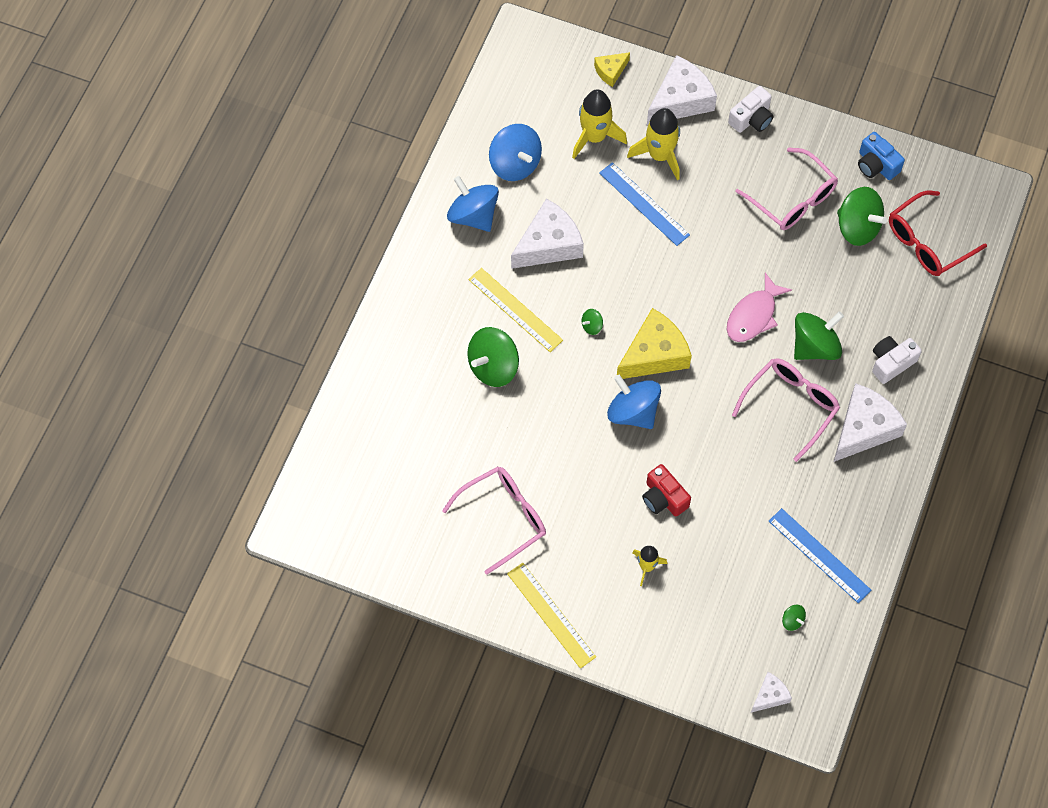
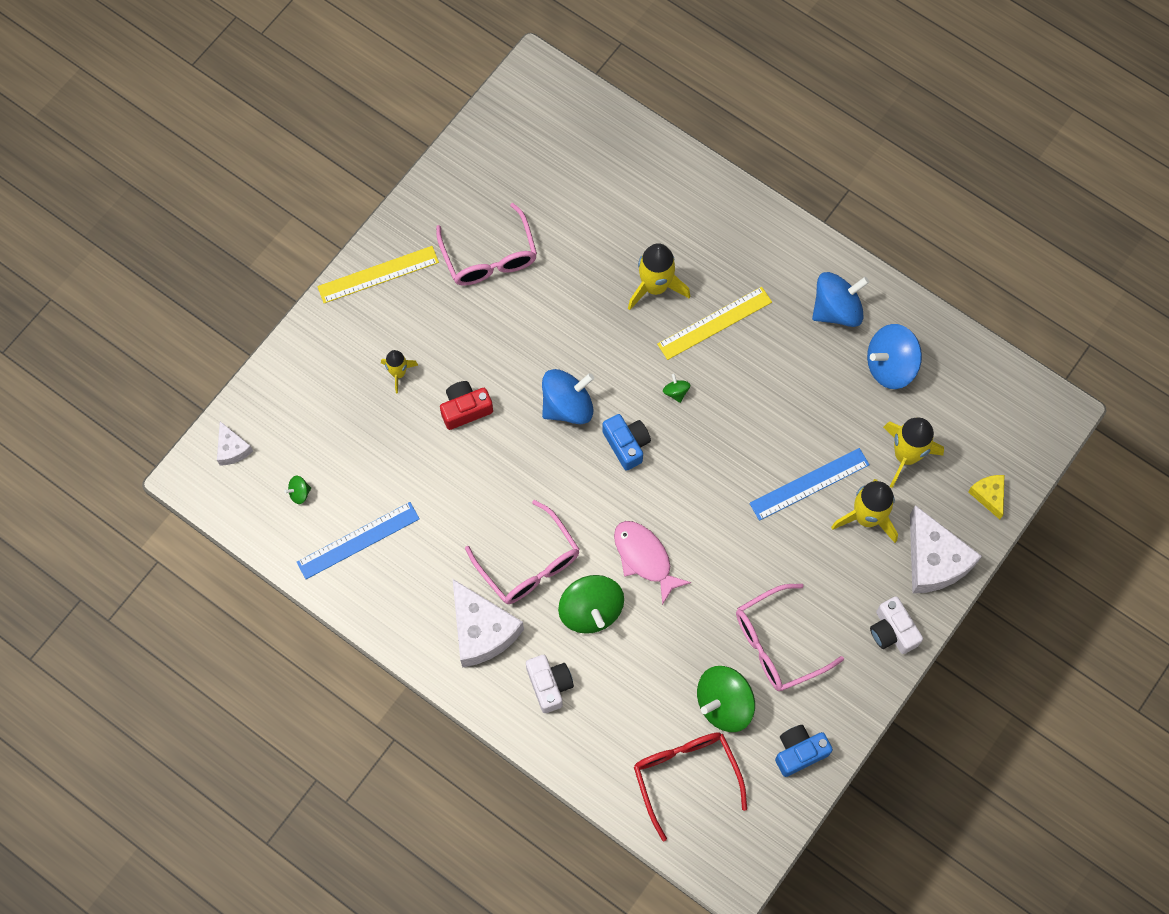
camera: 105 degrees right, 5 degrees up
(493, 367) = (655, 287): green spinning top -> yellow rocket
(549, 244) = (783, 375): white cheese -> none
(654, 354) = (626, 444): yellow cheese -> blue camera

